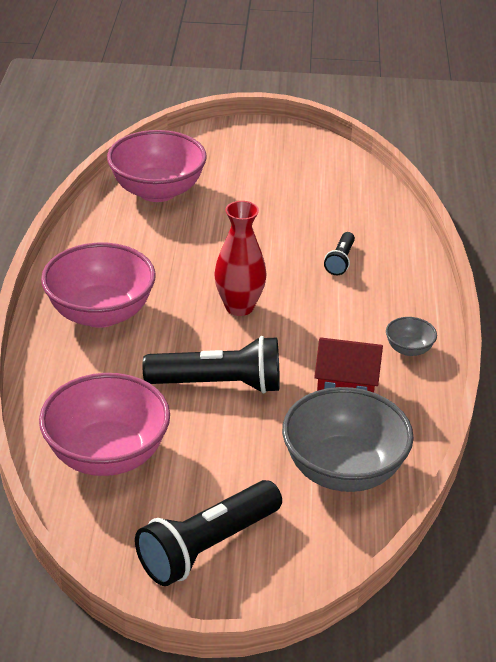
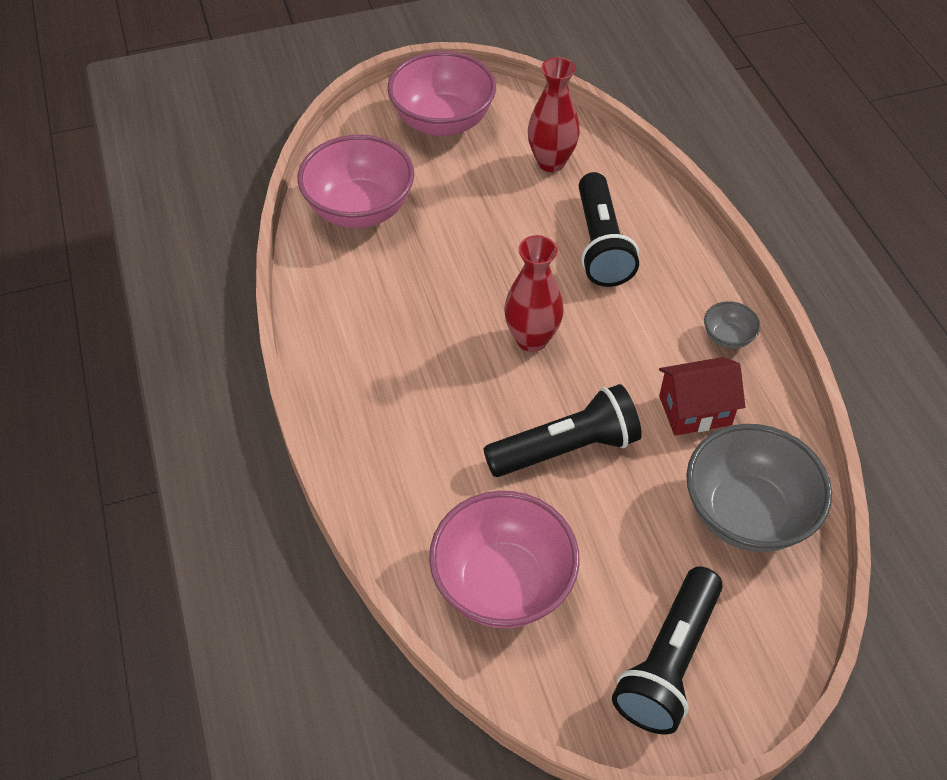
camera: 20 degrees left, 15 degrees up
(101, 313) = (391, 397): pink bowl -> pink bowl (442, 122)
(335, 198) = (551, 162): none -> red vase
(340, 261) = (601, 245): black flashlight -> black flashlight, size x1.96

